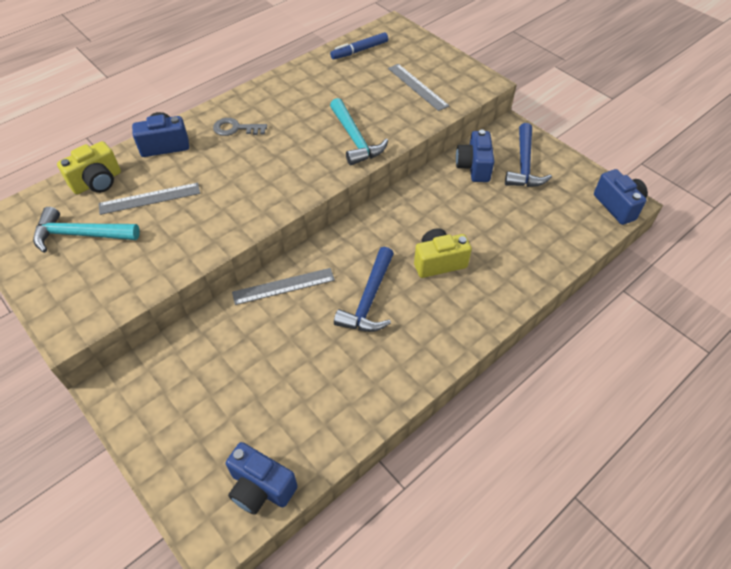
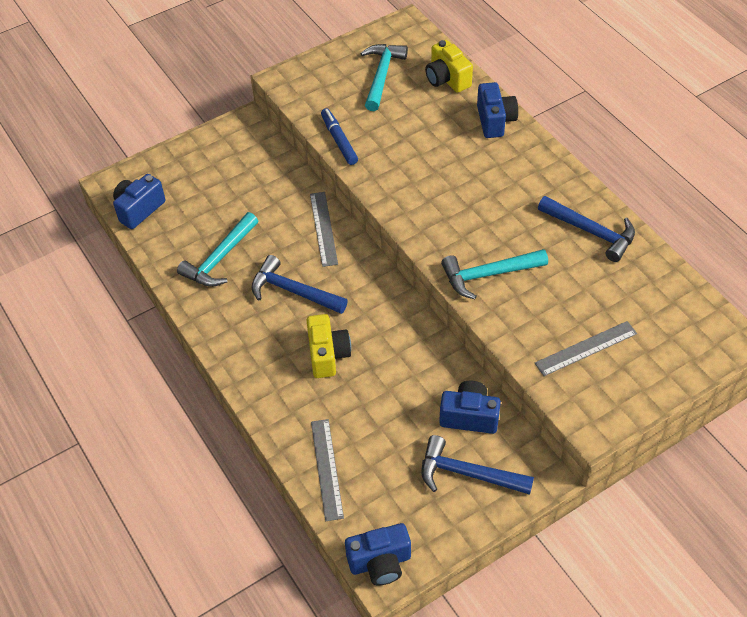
camera: 100 degrees right, 0 degrees up
(150, 198) = (419, 115): grey ruler -> grey ruler (326, 469)
(235, 128) = (516, 174): grey key -> none
(301, 86) = (591, 232): none -> blue hammer
(334, 375) = (220, 259): none -> turquoise hammer
(359, 50) = (668, 295): blue marker -> blue marker (339, 140)

